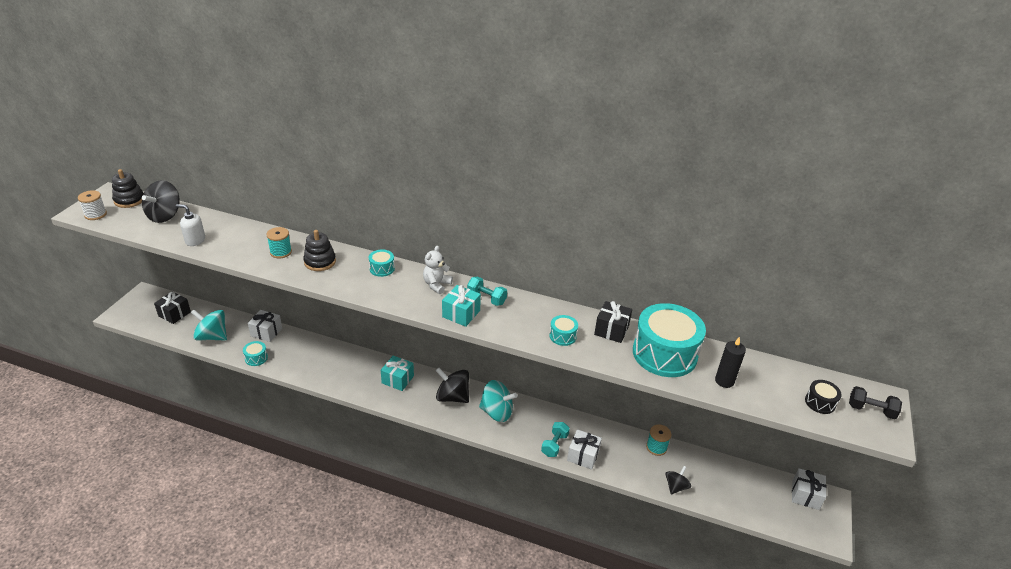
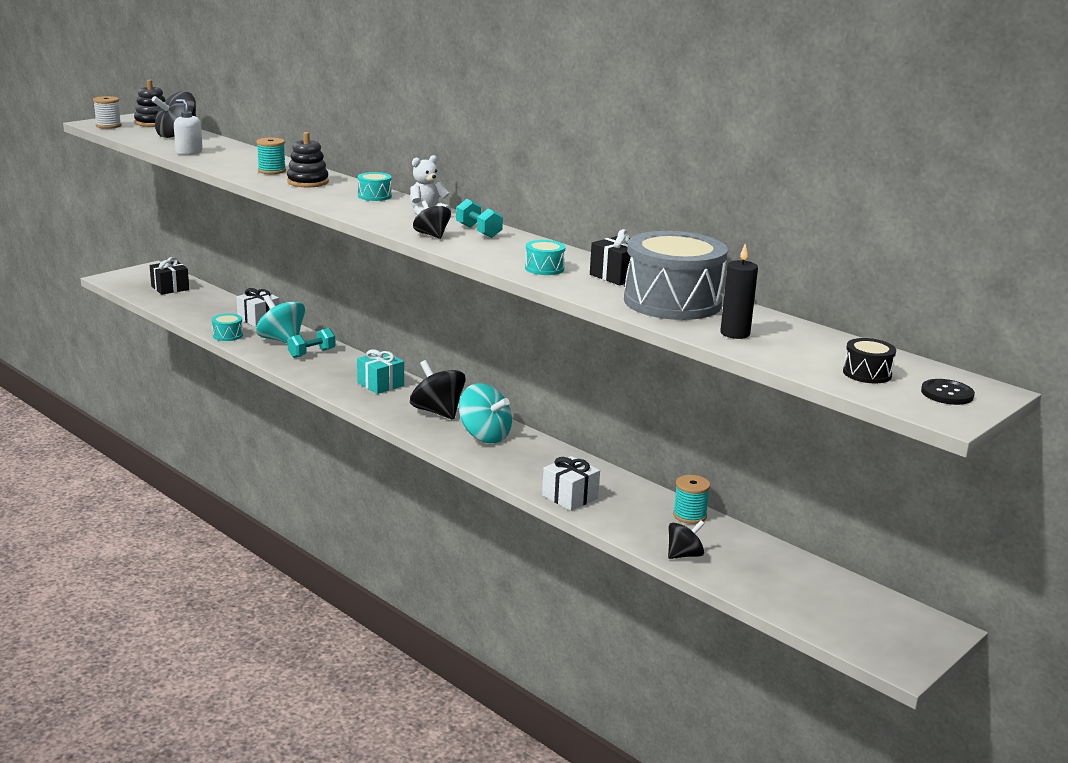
camera: 25 degrees right, 15 degrees down
(212, 336) = (194, 311): turquoise spinning top -> turquoise spinning top (281, 340)
(461, 314) = (432, 235): turquoise gift -> black spinning top
(554, 445) = (538, 479): turquoise dumbbell -> turquoise dumbbell (311, 353)
(664, 354) = (672, 302): turquoise drum -> grey drum
(805, 495) = (897, 615): white gift -> none
(871, 410) = (947, 394): black dumbbell -> black button

